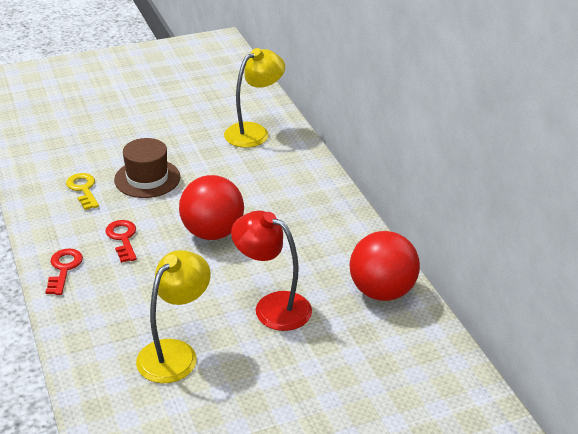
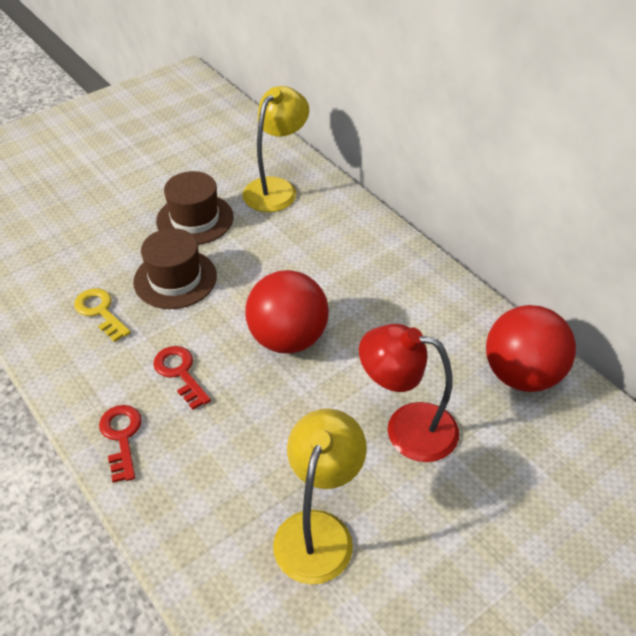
camera: 15 degrees left, 10 degrees up
(180, 142) = (195, 219): none -> brown hat

